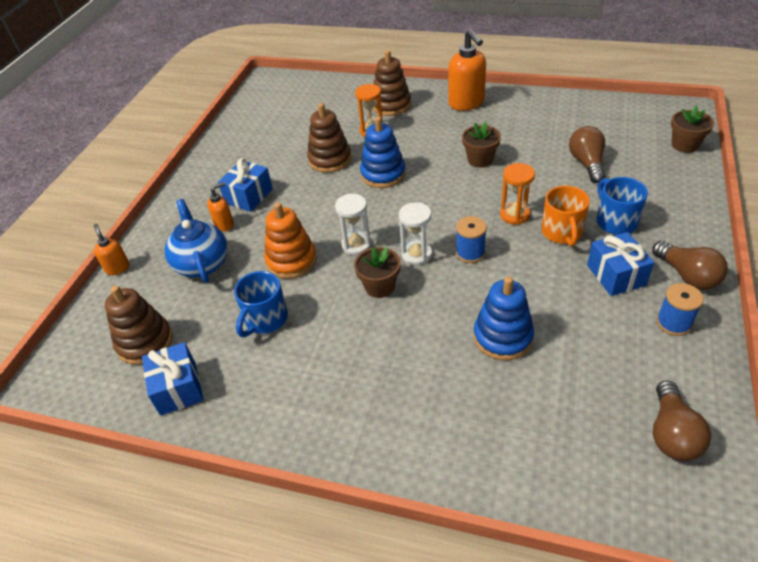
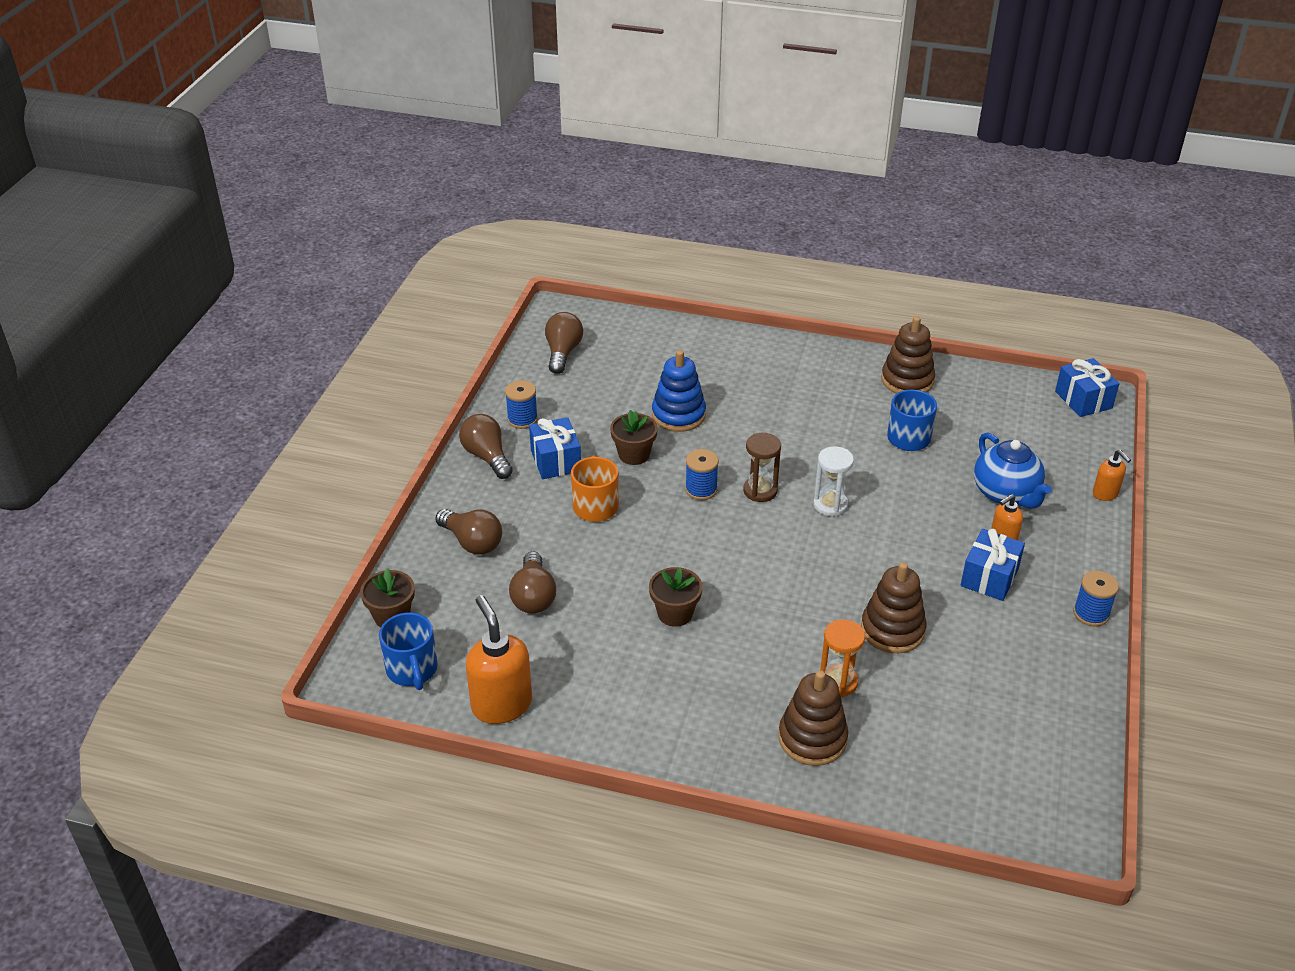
camera: 175 degrees right, 5 degrees down
(145, 342) = (1022, 423): brown stacking toy -> brown stacking toy (907, 380)
(178, 388) = (968, 389): blue gift -> blue gift (1083, 400)
(191, 177) = (1091, 614): none -> blue spool
(291, 261) = (901, 491): orange stacking toy -> none
(379, 286) = (798, 461): brown flower pot -> brown flower pot (634, 454)
(383, 174) = (810, 599): blue stacking toy -> none
(417, 255) = (760, 491): white hourglass -> brown hourglass
(466, 103) = (683, 730): orange soap dispenser -> orange soap dispenser (501, 704)
(514, 215) = (644, 530): orange hourglass -> none
(615, 221) = (531, 515): blue mug -> blue mug (412, 670)
(655, 197) = (472, 542): none -> brown light bulb

